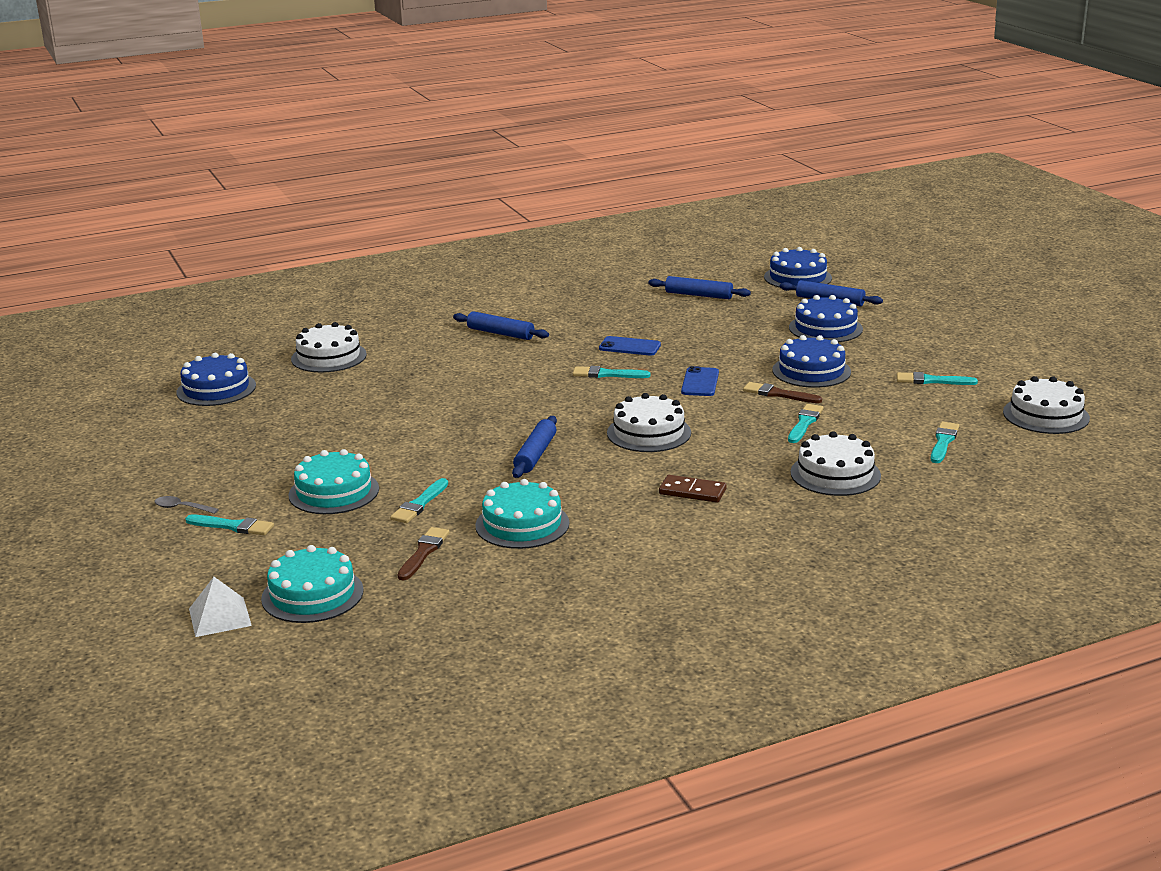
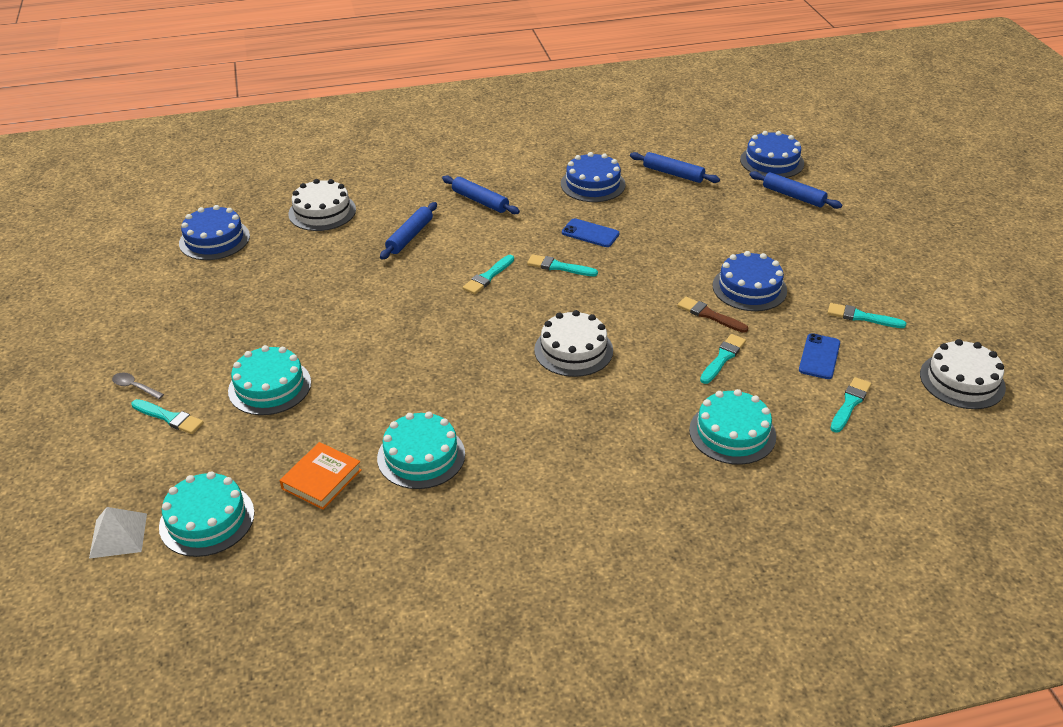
camera: 10 degrees right, 15 degrees up
(419, 504) = (339, 414): turquoise brush -> turquoise brush (488, 277)
(423, 552) = (322, 479): brown brush -> orange book
(535, 454) = (462, 364): blue rolling pin -> blue rolling pin (410, 236)
(692, 492) = (590, 436): brown domino -> none
(700, 382) = (640, 289): blue phone -> blue phone (819, 357)
(825, 328) = (779, 232): blue cake -> blue cake (592, 184)
(835, 474) = (732, 433): white cake -> turquoise cake

